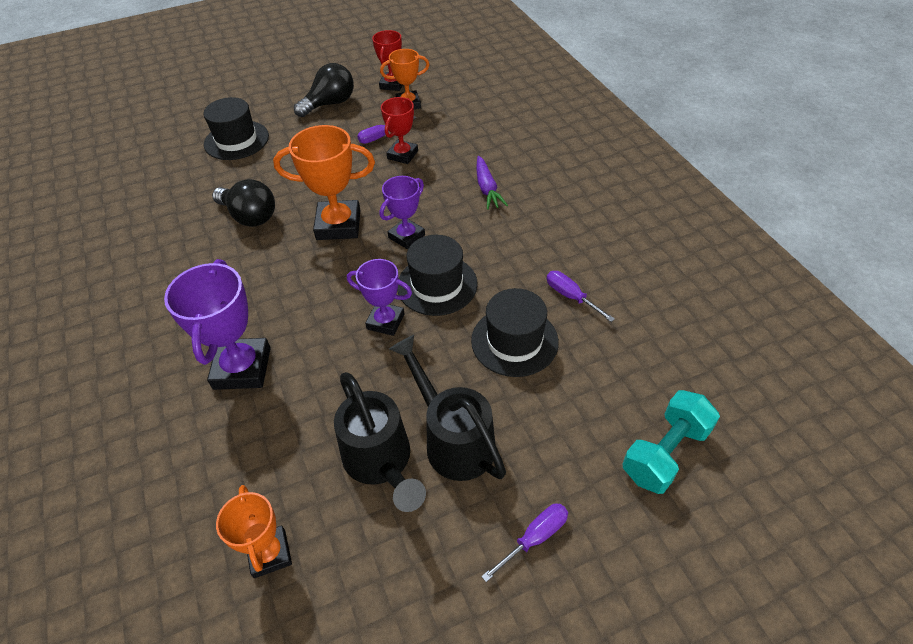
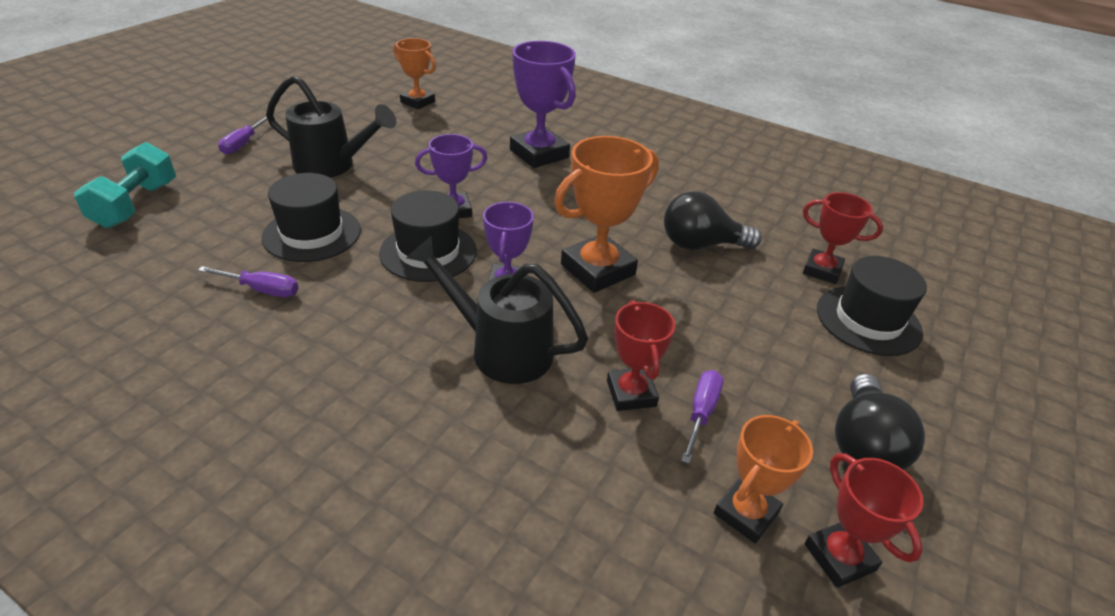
camera: 140 degrees right, 10 degrees down
(208, 172) = (822, 270): none -> red trophy
(380, 462) = (381, 144): black watering can -> black watering can (501, 349)
(487, 189) = (454, 388): purple carrot -> none

